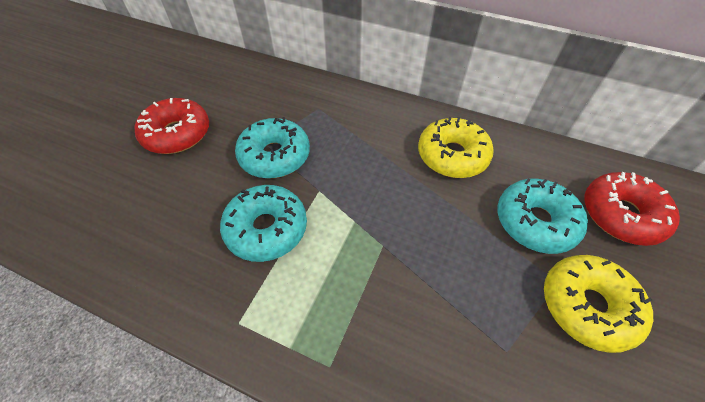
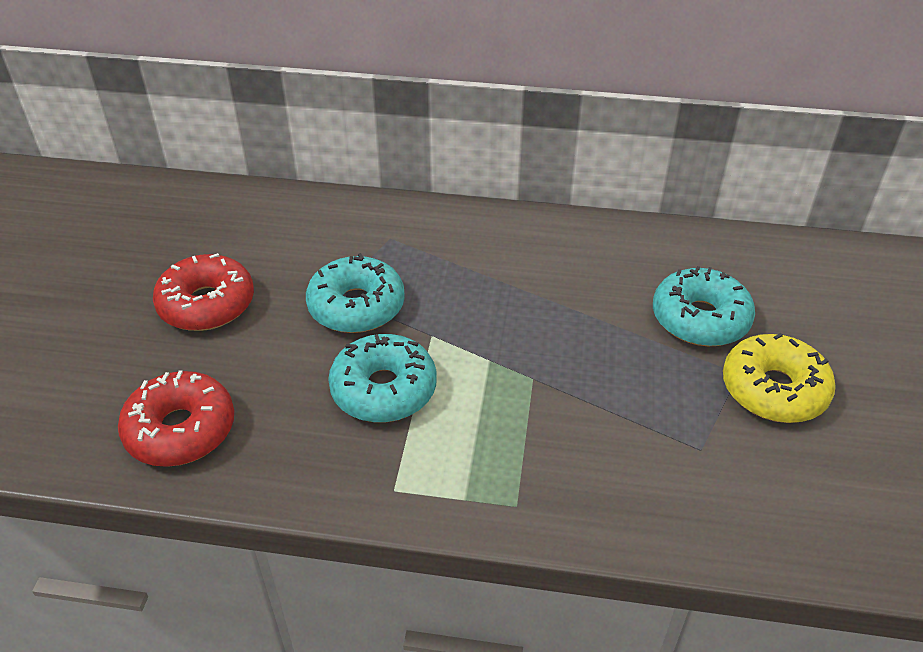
camera: 15 degrees left, 10 degrees down
(452, 156) = (583, 265): yellow donut -> none
(621, 215) = (792, 293): red donut -> red donut (181, 430)

